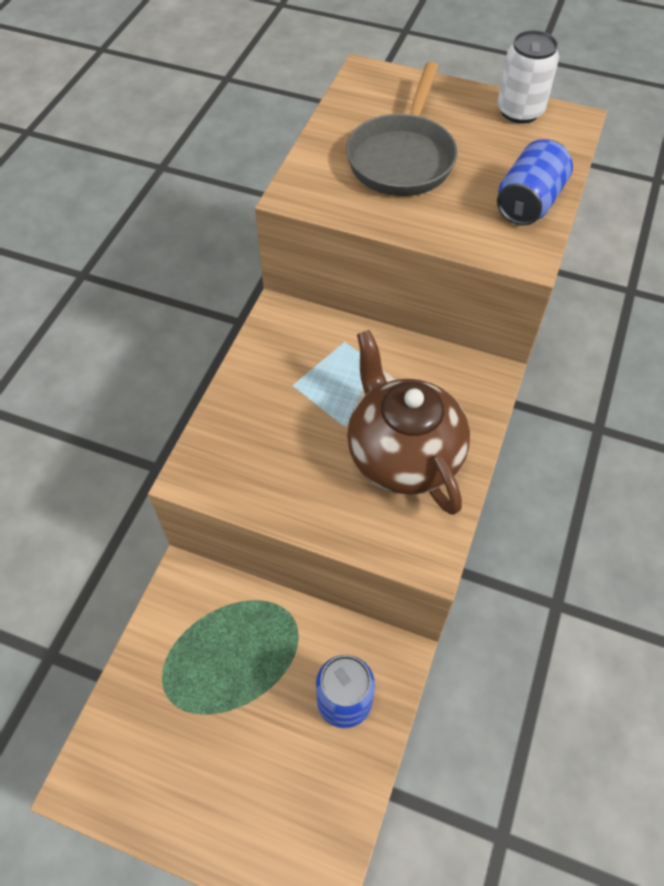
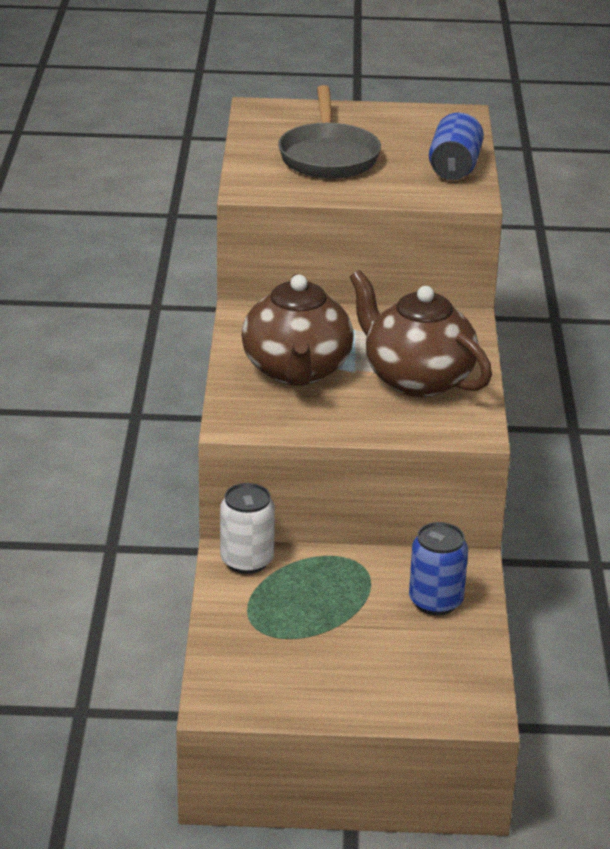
camera: 20 degrees left, 25 degrees down
(289, 411) = (297, 371): none -> brown teapot
(520, 111) = (413, 114): white can -> white can (247, 561)

